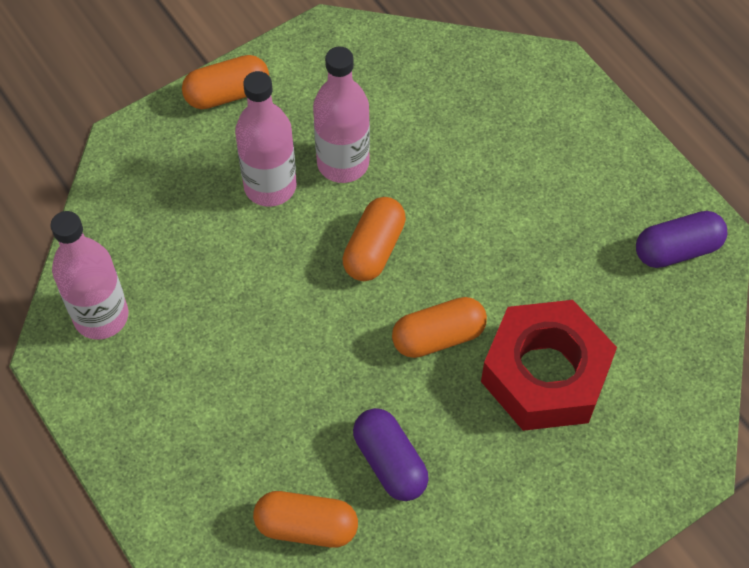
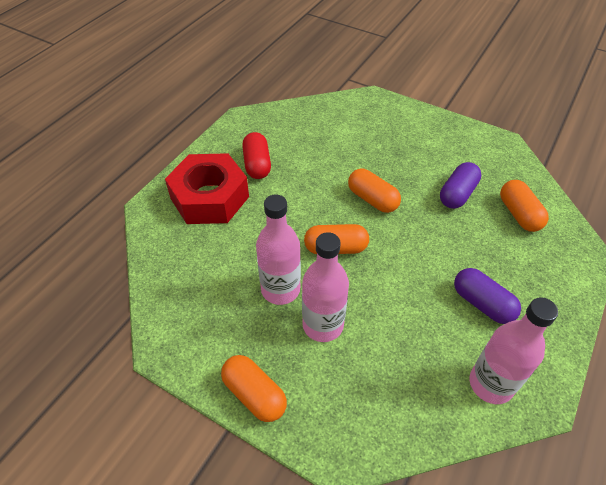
camera: 115 degrees left, 10 degrees down
(545, 374) = (363, 153): red nut -> red nut (210, 197)
(585, 216) = (257, 164): none -> red capsule
(677, 250) = (259, 127): purple capsule -> purple capsule (482, 303)

